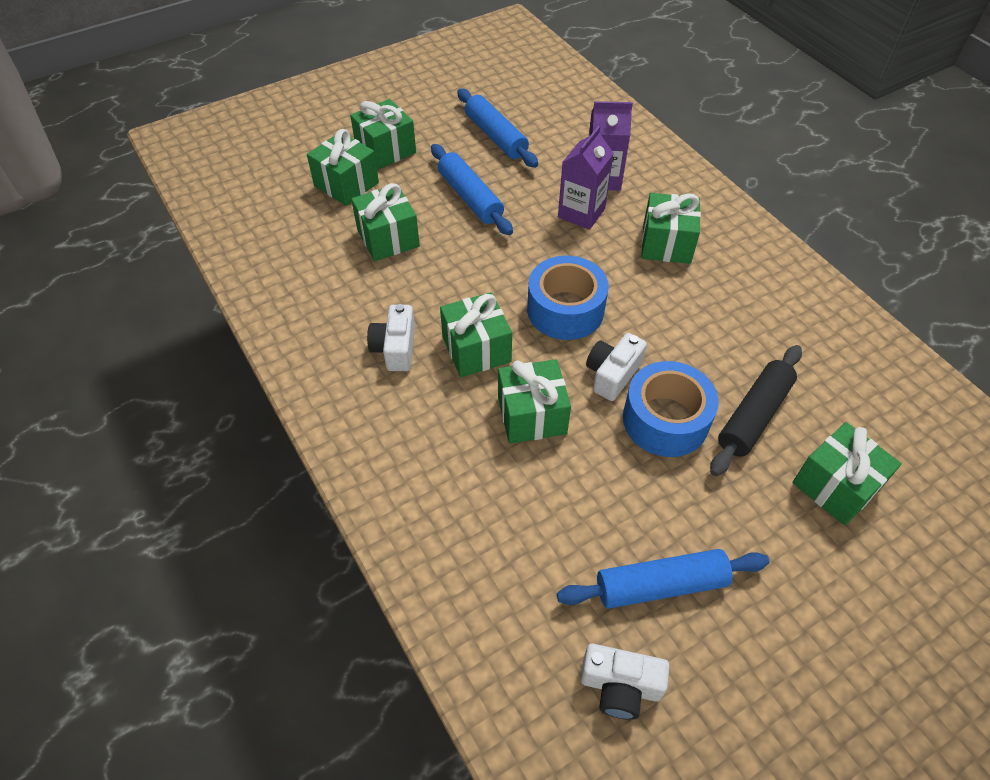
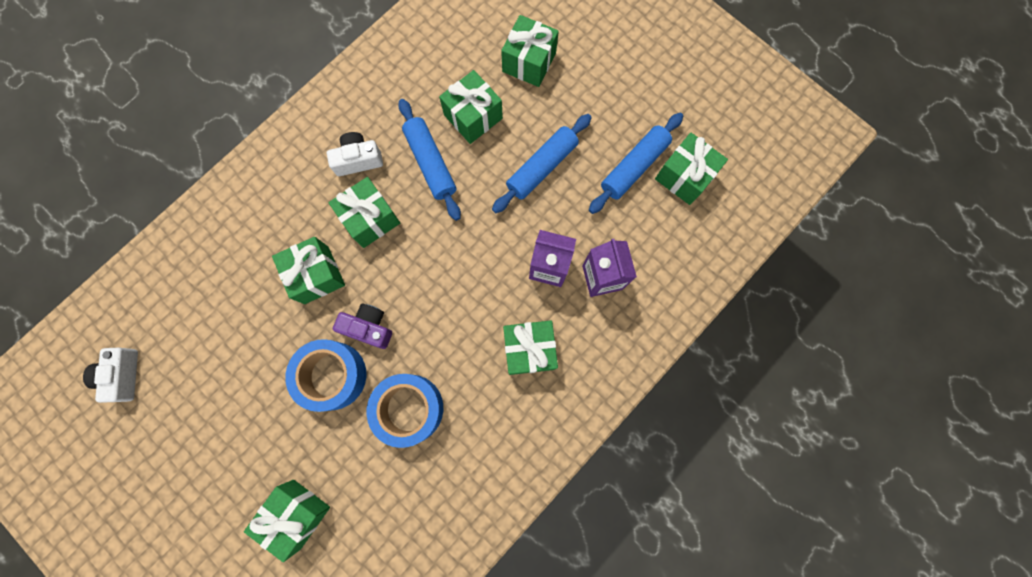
camera: 75 degrees right, 25 degrees up
(386, 150) = (584, 78): green gift -> green gift (684, 176)
(565, 310) = (428, 277): blue tape -> blue tape (409, 408)
(612, 374) = (368, 327): white camera -> purple camera
(660, 585) = (195, 391): blue rolling pin -> blue rolling pin (431, 163)
(754, 416) = (350, 445): black rolling pin -> none

